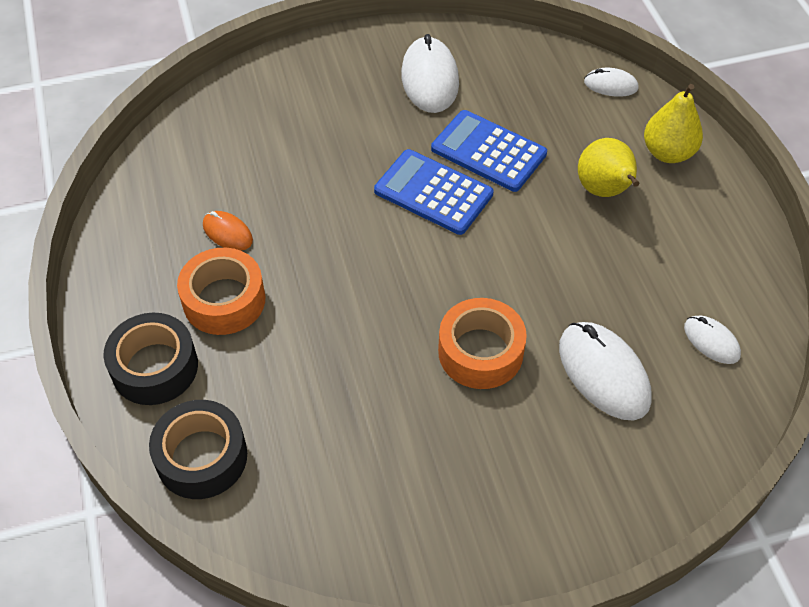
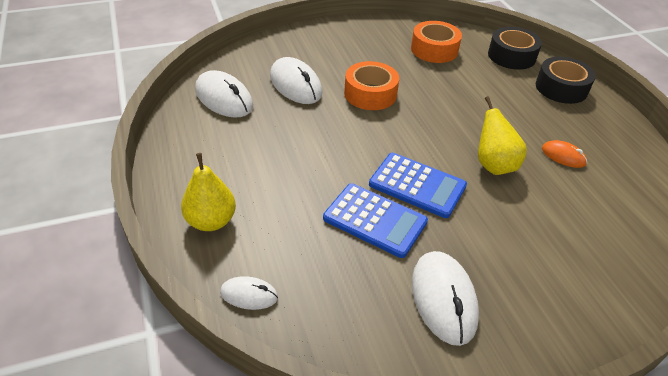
camera: 175 degrees right, 10 degrees down
(224, 300) = (541, 118): orange tape -> orange tape (434, 49)
(604, 191) = (275, 188): yellow pear -> yellow pear (493, 165)
(711, 341) = (224, 98): white mouse -> white mouse, size x1.82

